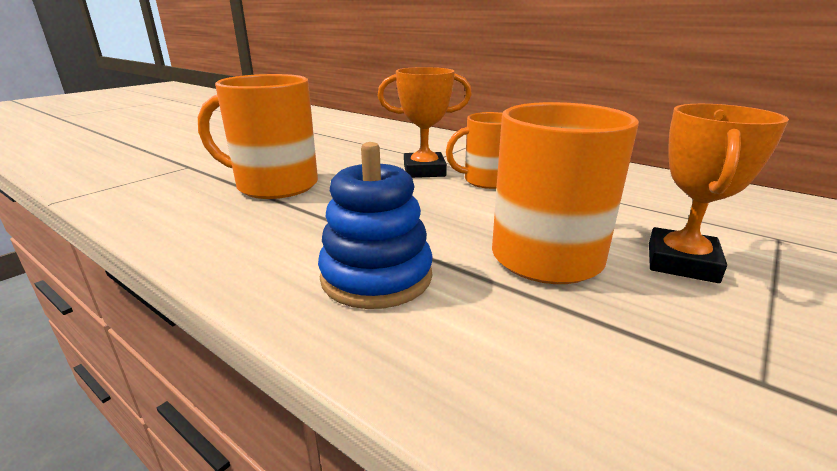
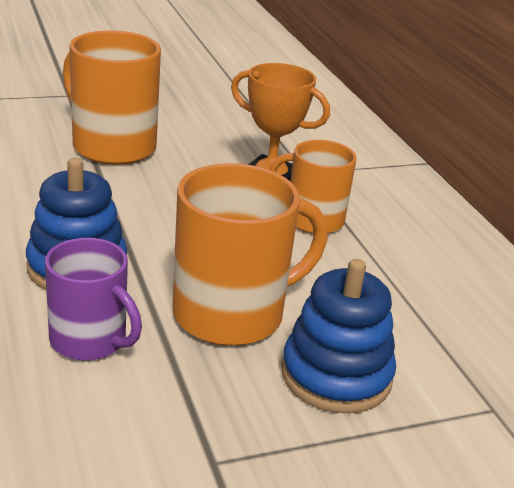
camera: 30 degrees right, 5 degrees up
(487, 333) = (90, 340): none -> purple mug
(681, 262) = (336, 375): orange trophy -> blue stacking toy

